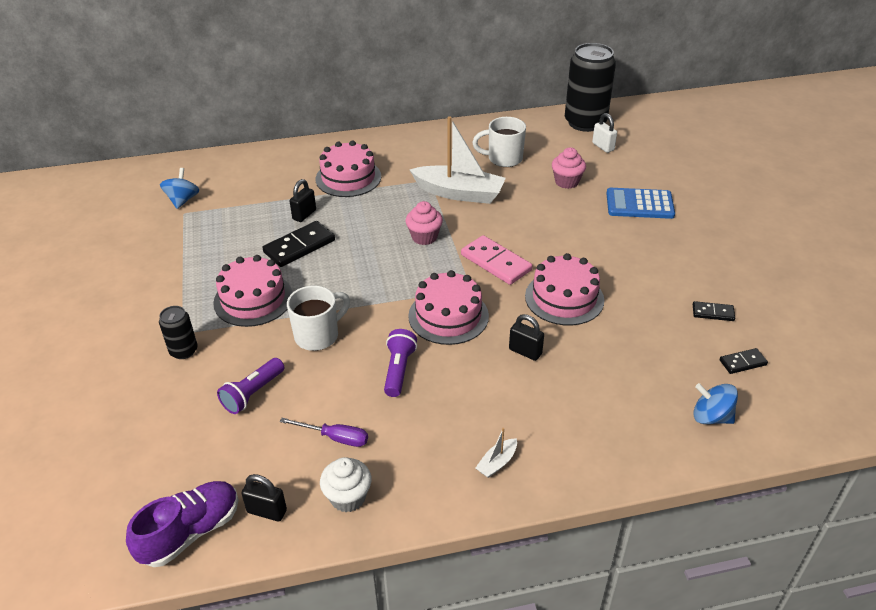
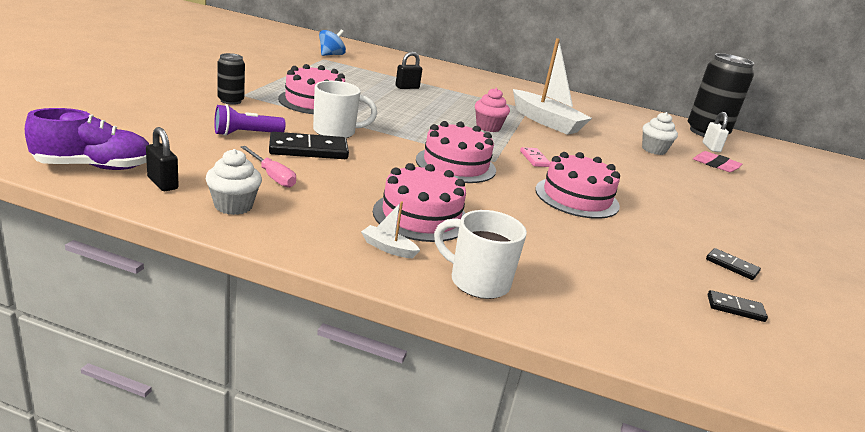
camera: 25 degrees right, 15 degrees down
(299, 246) = (383, 96): black domino -> black domino (308, 150)
(335, 438) = (272, 176): purple screwdriver -> pink screwdriver
(348, 178) = (464, 86): pink cake -> pink cake (421, 216)
(399, 370) = (374, 170): purple flashlight -> none
(495, 262) = (534, 159): pink domino -> pink domino, size x0.55
(497, 463) = (388, 248): white boat -> white boat turned 45 degrees clockwise
(503, 159) = (607, 122): white mug -> white mug (477, 282)
(525, 351) = (500, 207): black padlock -> none
(566, 182) = (653, 150): pink cupcake -> white cupcake
(622, 174) = (715, 165): none -> pink eraser
(639, 204) = (716, 184): blue calculator -> none
(711, 417) = (655, 324): blue spinning top -> none

